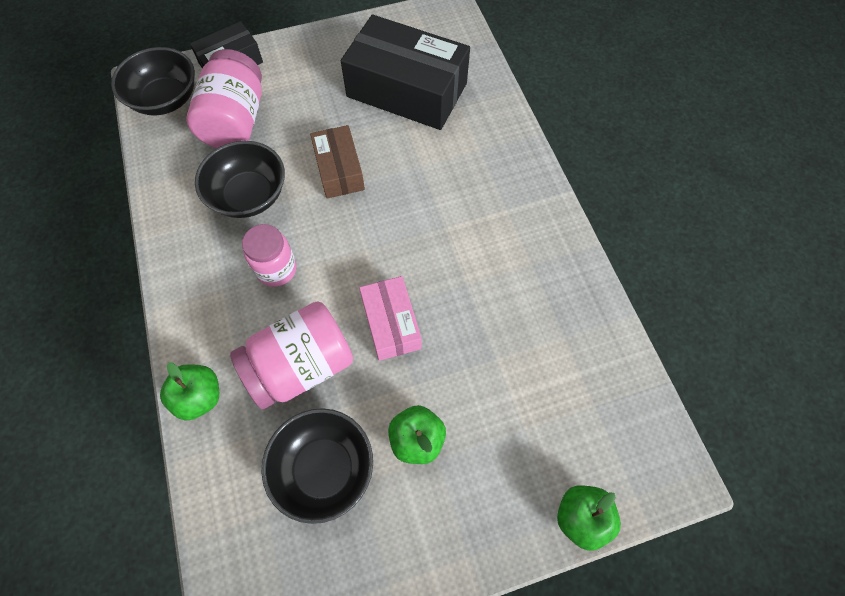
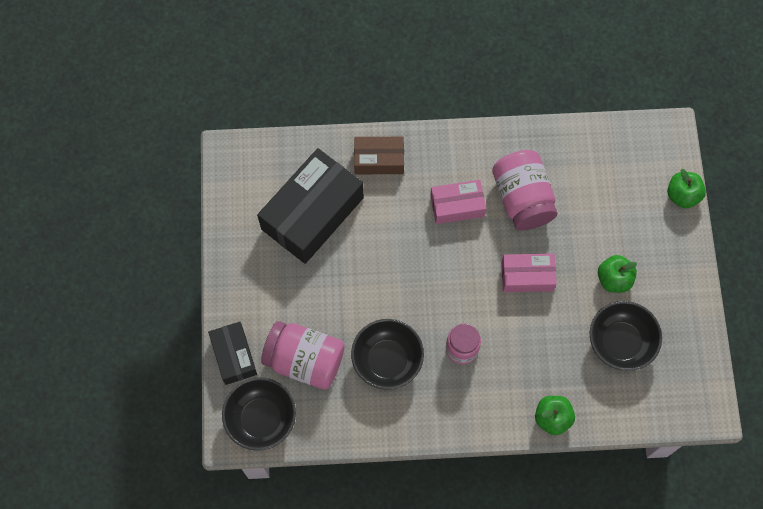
camera: 75 degrees left, 5 degrees up
(301, 365) = (544, 344): pink jar -> pink jar (522, 199)
(339, 170) = (381, 285): brown box -> brown box (379, 159)
(462, 224) = (457, 206): none -> pink box

